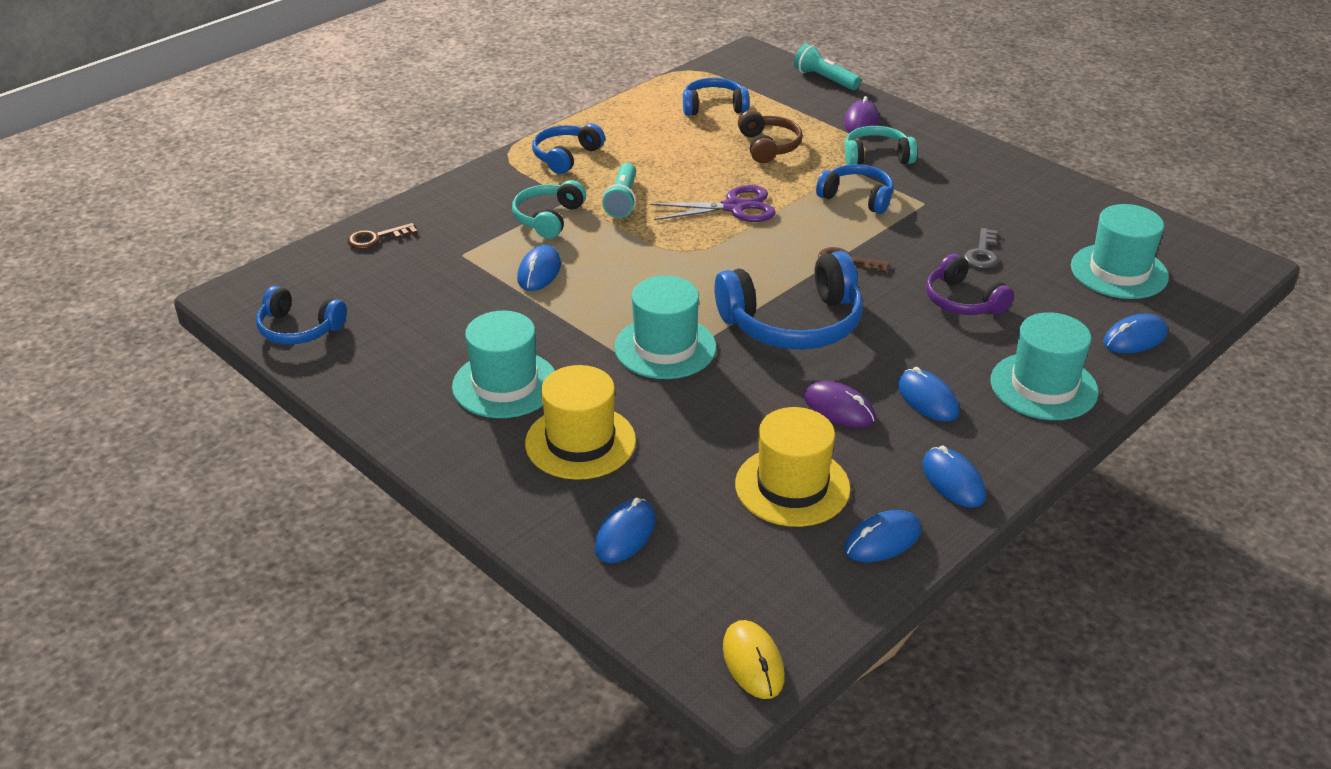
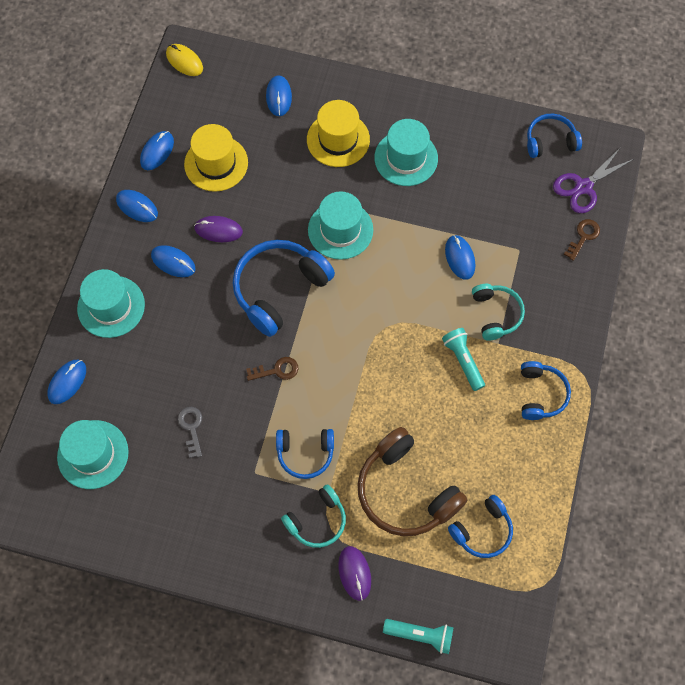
camera: 150 degrees right, 30 degrees up
(734, 207) = (383, 394): purple scissors -> purple scissors (583, 187)
(768, 146) = (405, 491): brown headphones -> brown headphones, size x1.71
(962, 301) = (185, 365): purple headphones -> none

